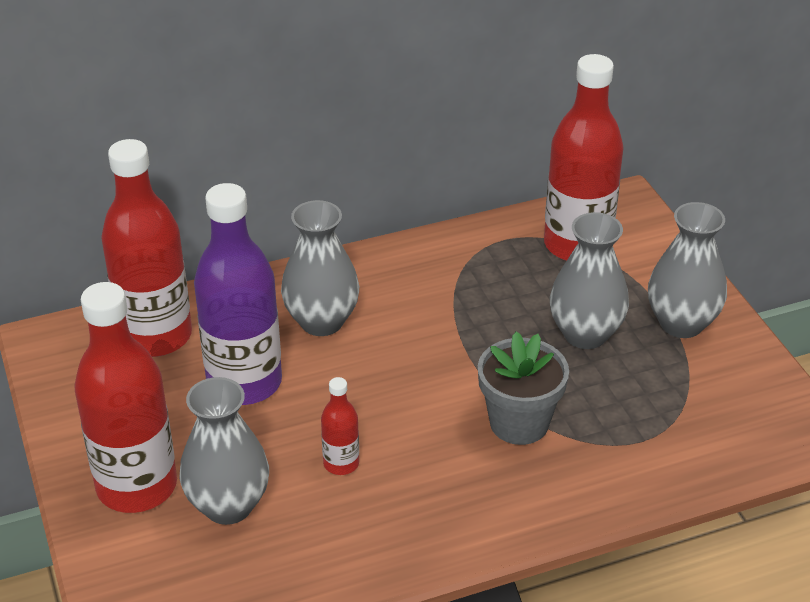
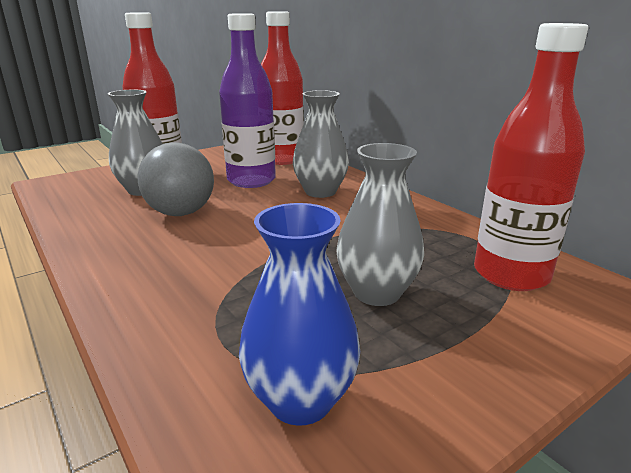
camera: 75 degrees right, 15 degrees down
(341, 463) = (181, 213): red bottle -> grey ball
(519, 423) = (235, 271): grey flower pot -> none
(681, 323) = (444, 358): grey vase -> none
(713, 406) = (300, 400): none -> blue vase

